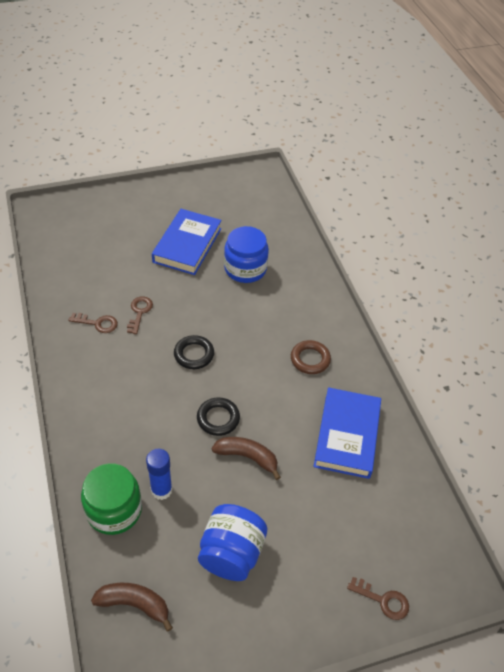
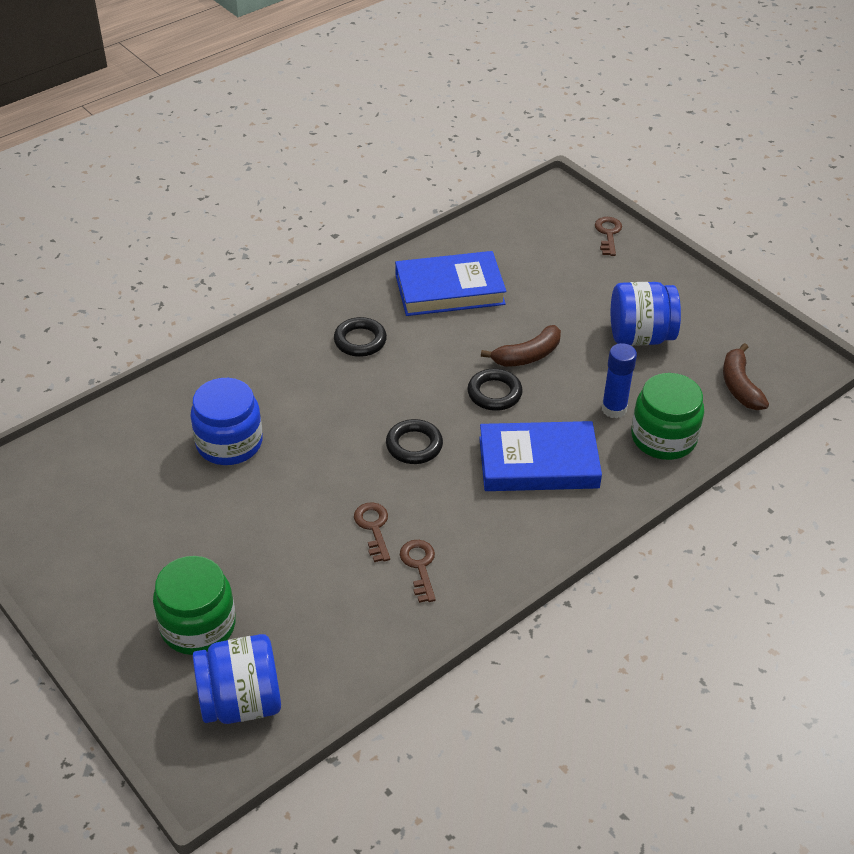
camera: 110 degrees left, 5 degrees down
(66, 230) = (241, 702): none -> blue jar
(122, 226) = (198, 626): none -> green jar
(139, 312) = (373, 528): brown key -> brown key turned 90 degrees clockwise
(187, 245) = (208, 524): blue book -> blue book (538, 463)
(247, 457) = (527, 355): brown banana -> brown banana turned 120 degrees counterclockwise
(310, 359) = (360, 341): brown ring -> black ring

